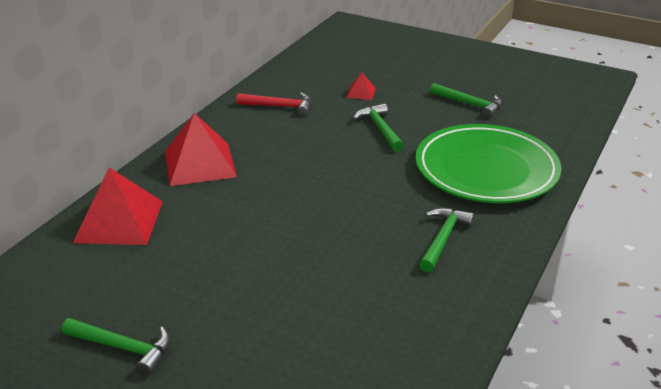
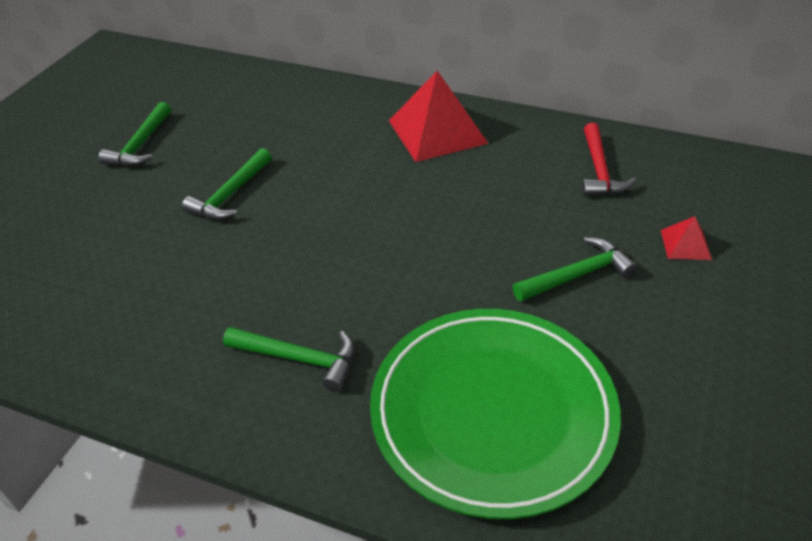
camera: 85 degrees right, 10 degrees up
(119, 221) = (321, 104): red pyramid -> none
(469, 104) = (719, 389): green hammer -> green hammer (231, 194)

